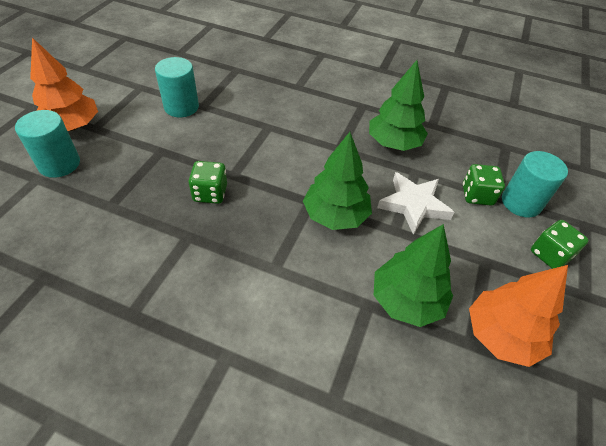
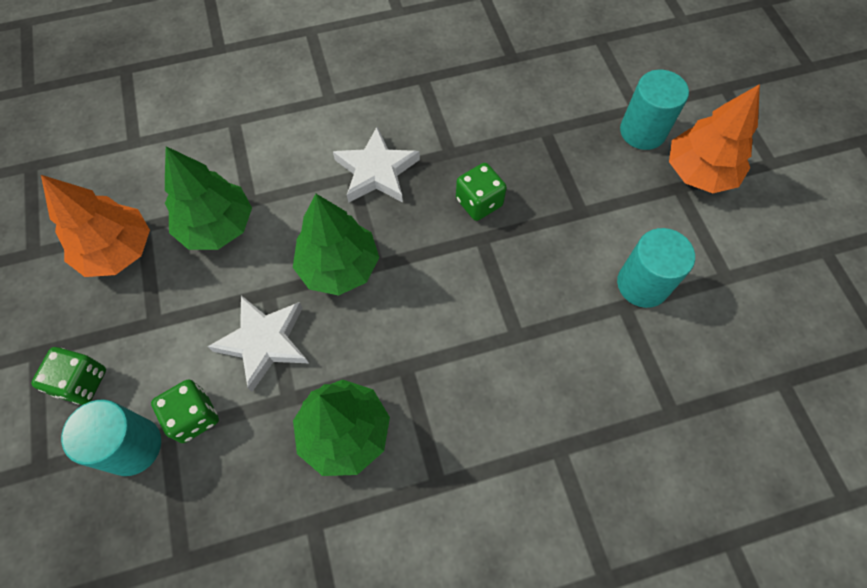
camera: 145 degrees right, 15 degrees up
(253, 259) = (376, 171): none -> white star

